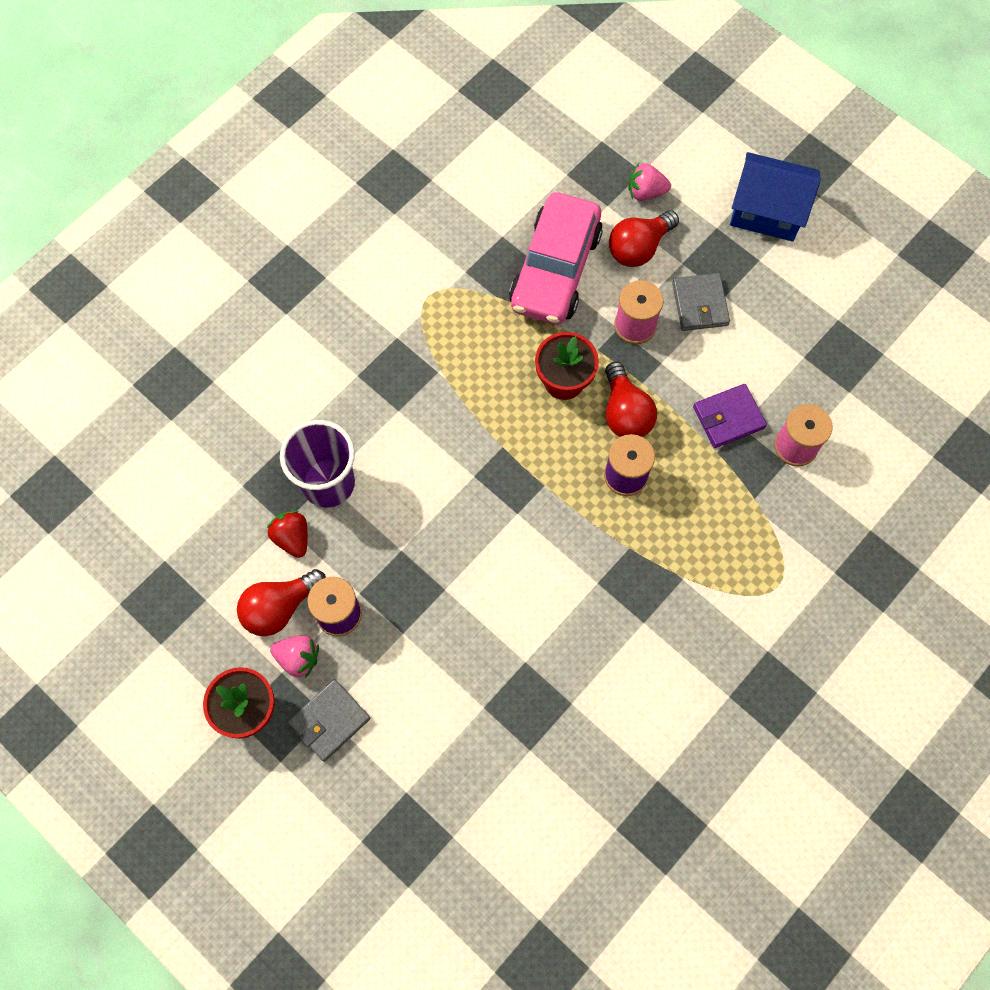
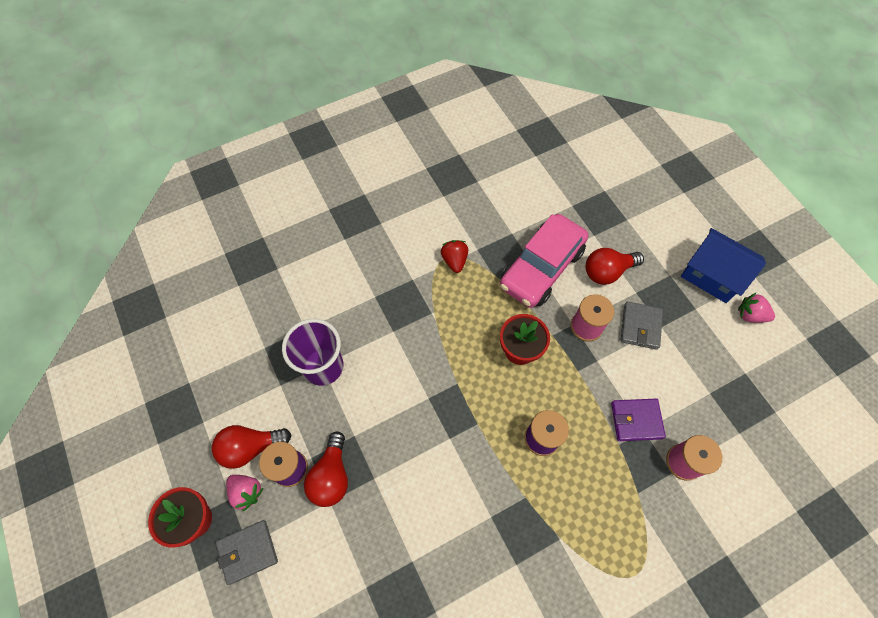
camera: 20 degrees right, 5 degrees down
(292, 538) = (282, 398): red strawberry -> red strawberry (454, 260)
(625, 413) = (557, 389): red light bulb -> red light bulb (331, 476)
(645, 192) = (625, 234): pink strawberry -> pink strawberry (750, 315)

